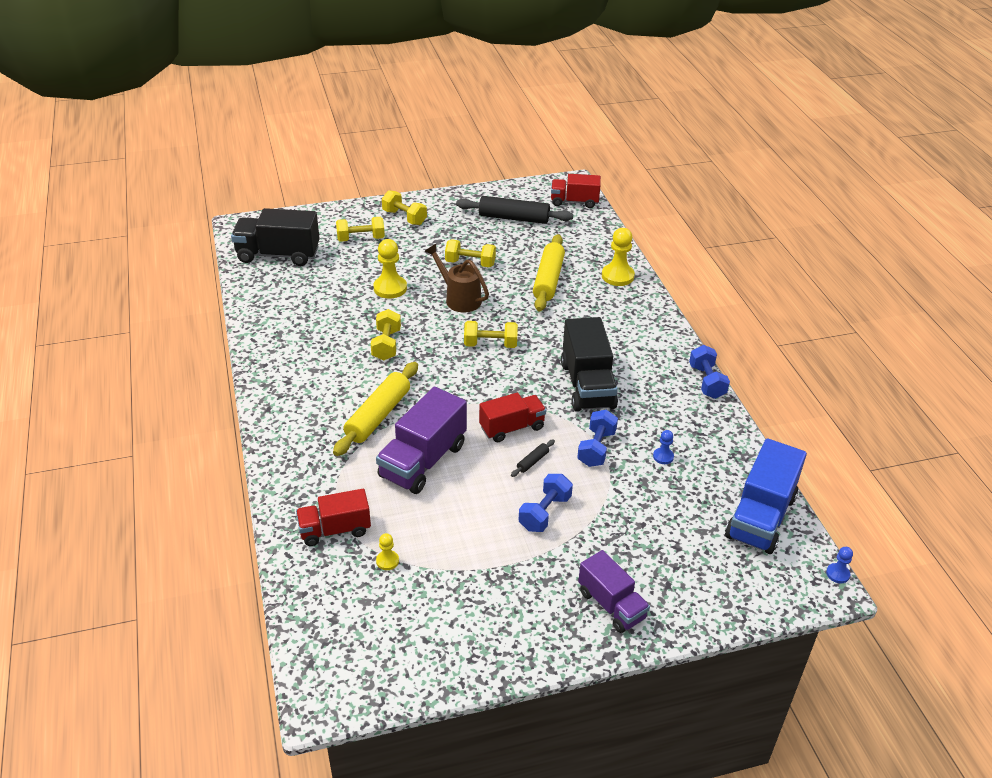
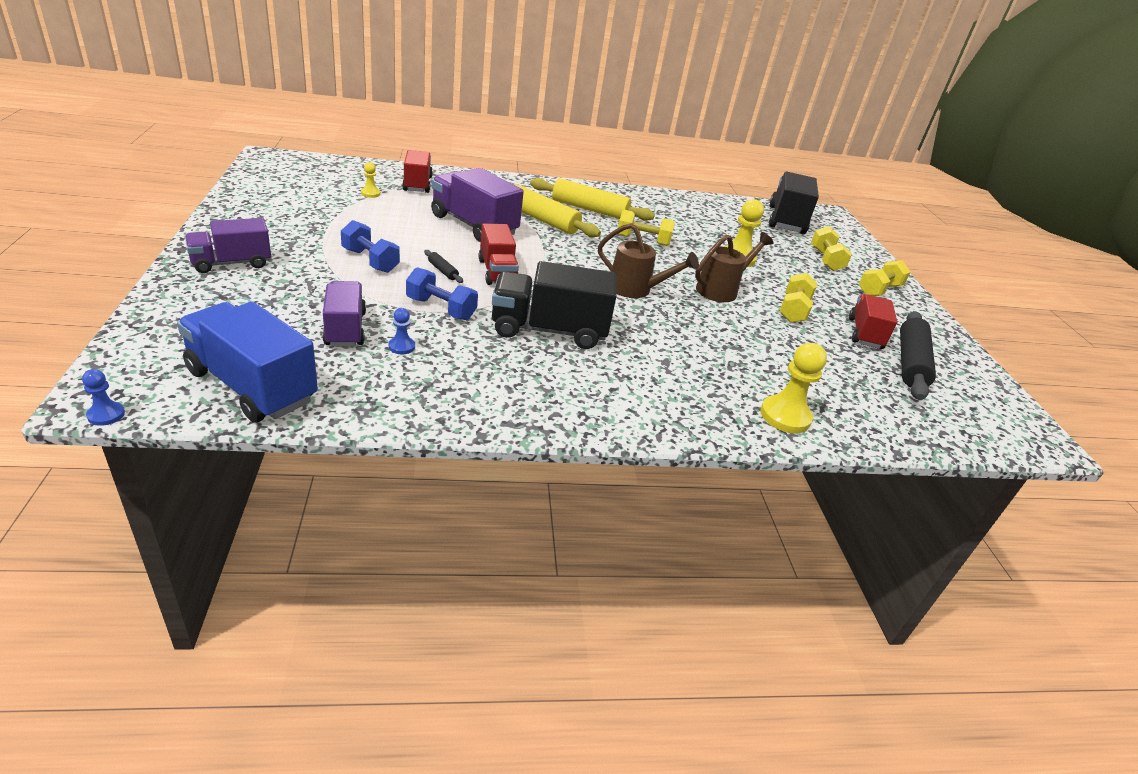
camera: 95 degrees right, 5 degrees down
(490, 344) = (636, 289): yellow dumbbell -> brown watering can
(548, 280) = (766, 355): yellow rolling pin -> yellow rolling pin (589, 209)
(574, 201) = (984, 428): red truck -> red truck (865, 333)
(662, 493) = (345, 329): none -> purple truck
(707, 382) = (525, 426): blue dumbbell -> none

